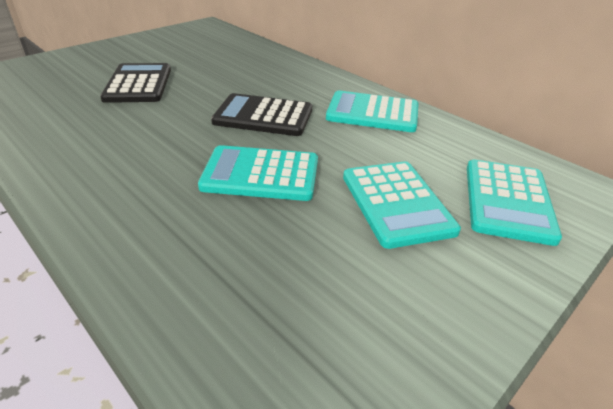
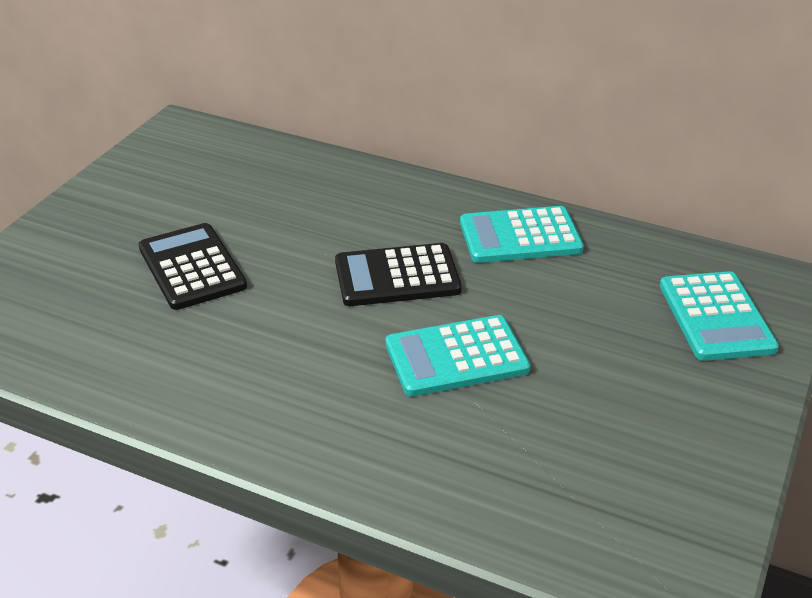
camera: 20 degrees left, 0 degrees up
(396, 203) = (614, 351): turquoise calculator -> none

